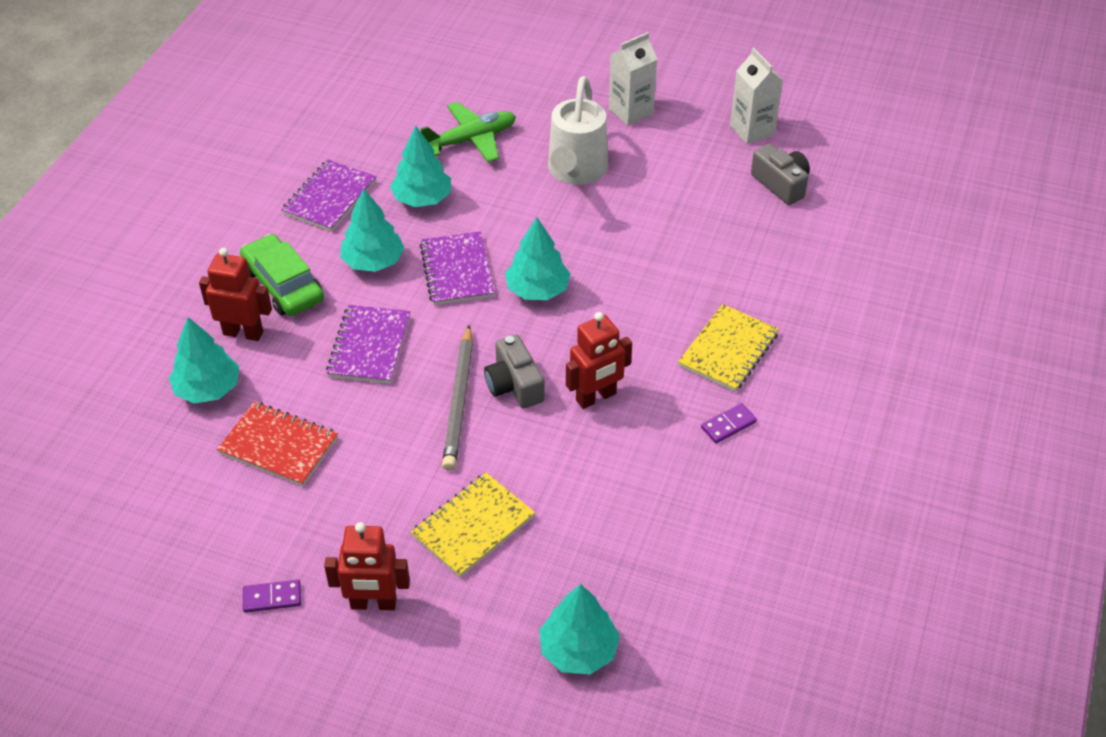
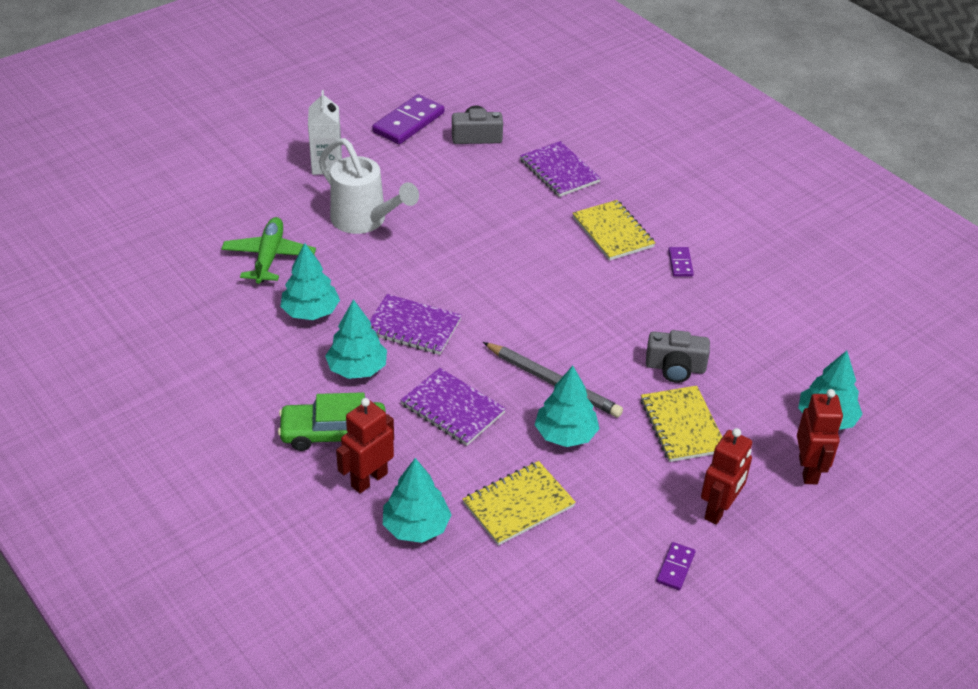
camera: 60 degrees left, 5 degrees down
(279, 446) = (518, 505): red notebook -> yellow notebook
(329, 197) = (253, 364): purple notebook -> purple notebook (559, 171)
(514, 385) = (560, 347): grey camera -> grey camera (675, 368)
(537, 290) = (473, 294): turquoise tree -> turquoise tree (565, 434)
(596, 397) = (606, 312): red robot -> red robot (808, 470)
(752, 130) = (408, 123): white carton -> purple domino

